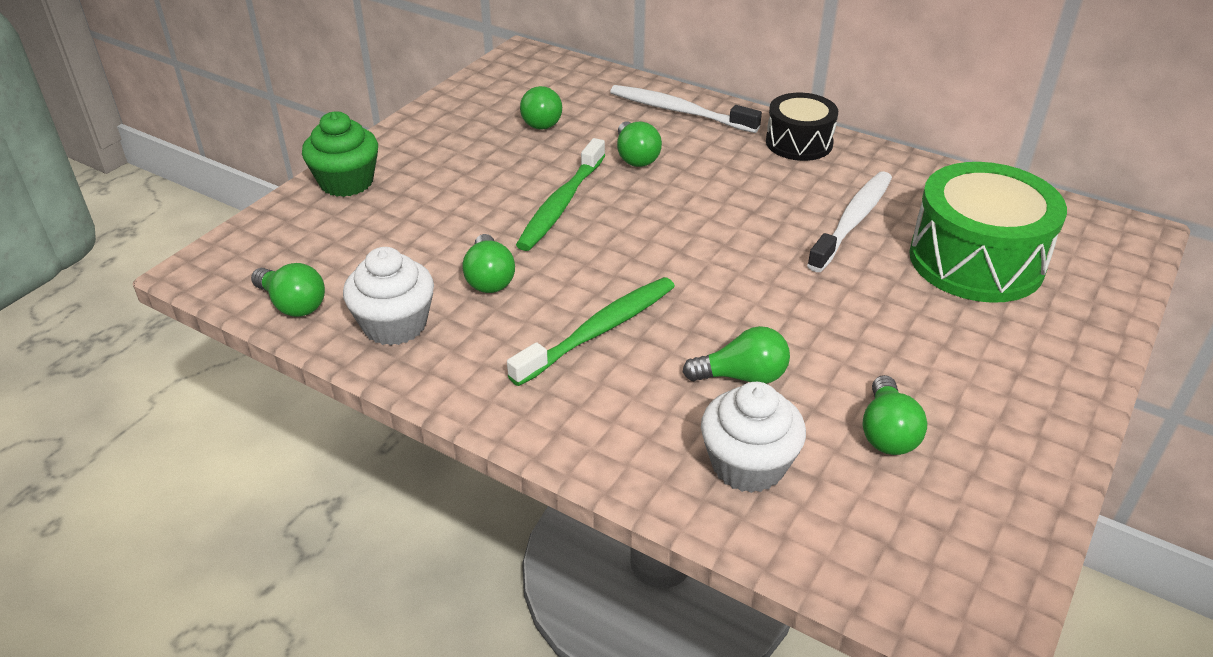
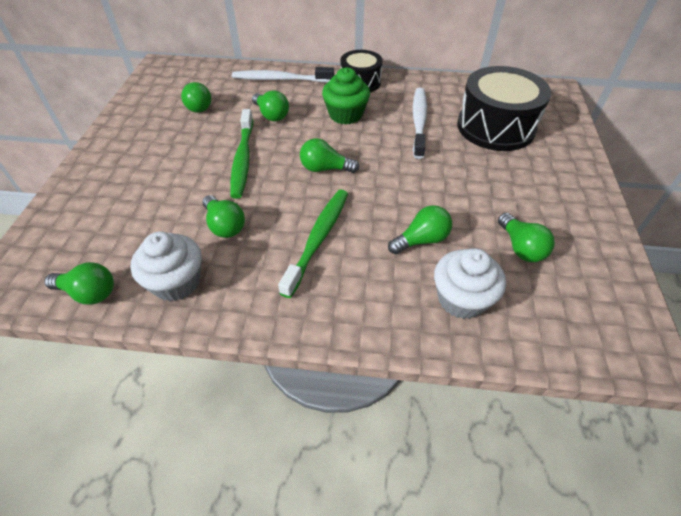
camera: 25 degrees left, 10 degrees up
(346, 182) = (81, 185): green cupcake -> green cupcake (345, 115)
(666, 247) = (325, 168): none -> green light bulb
(976, 261) = (495, 127): green drum -> black drum

